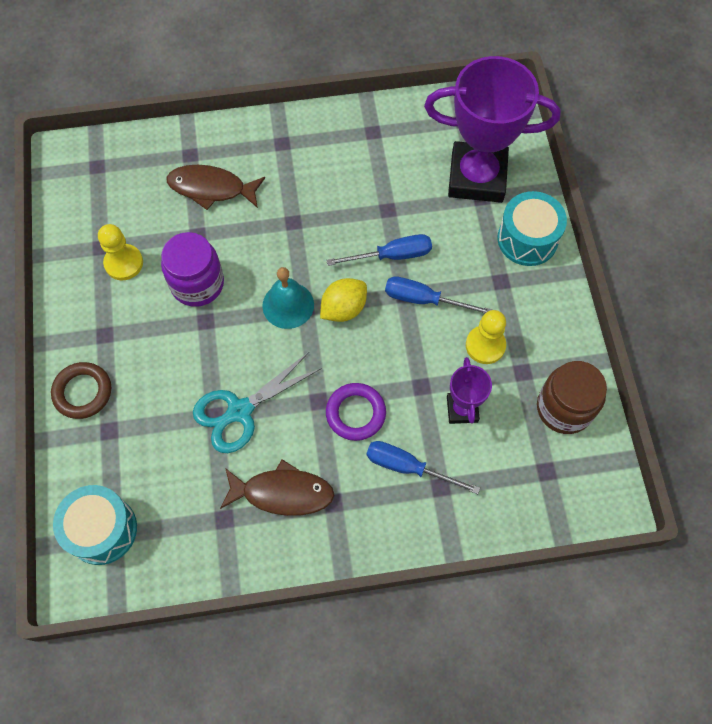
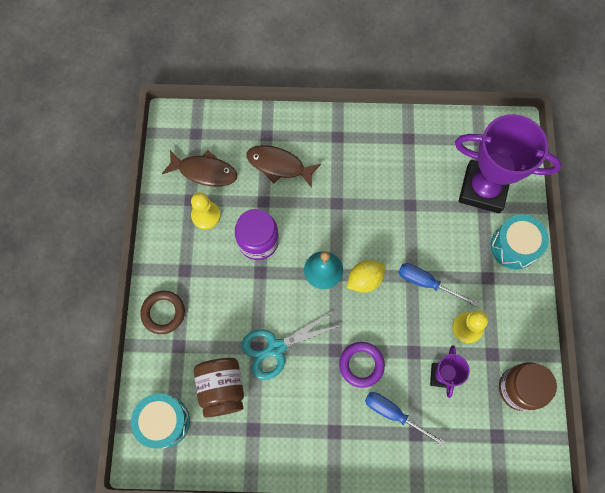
camera: 10 degrees right, 5 degrees up
(175, 474) = (222, 388): none -> brown jar
(282, 493) = (298, 417): brown fish -> brown fish (204, 171)
(392, 255) = (408, 243): blue screwdriver -> none

